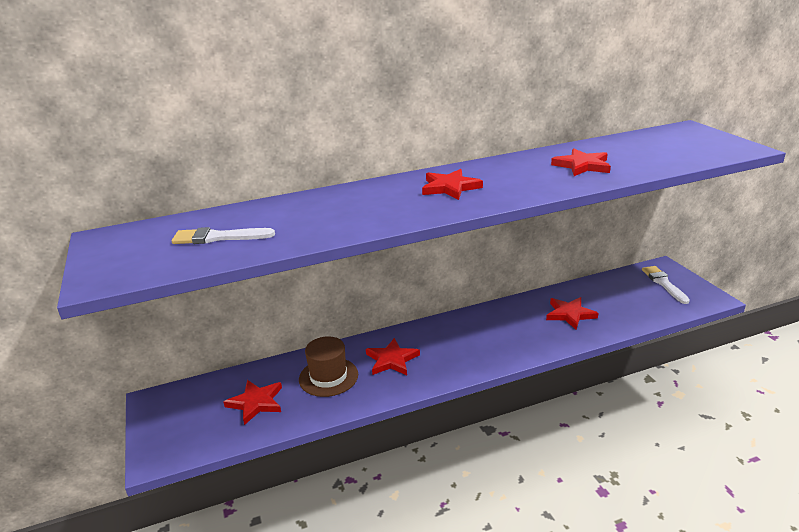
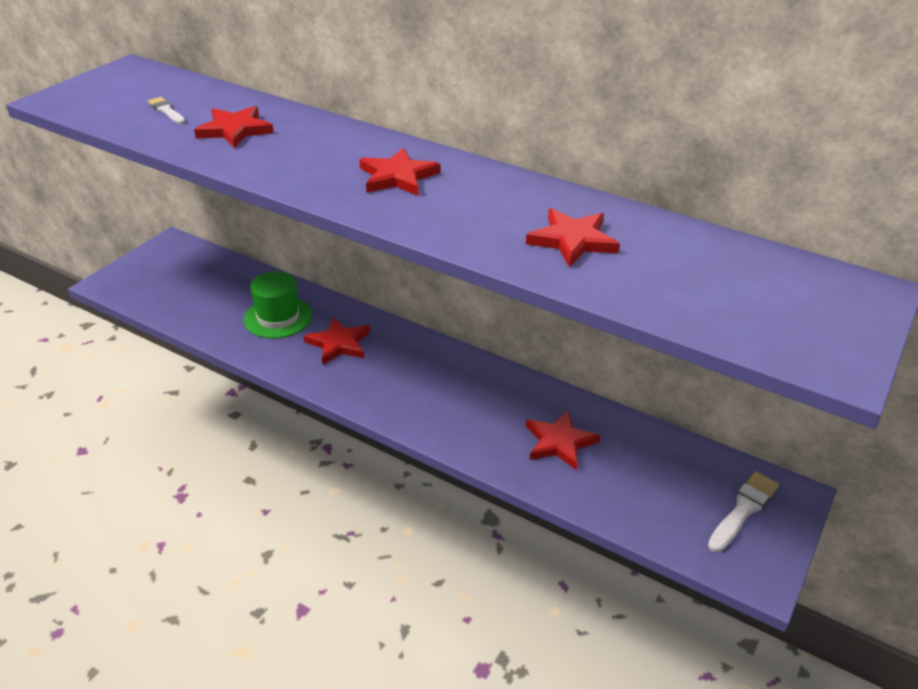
camera: 50 degrees right, 10 degrees up
(218, 237) = (166, 110): white brush -> white brush, size x0.62
(256, 403) = (208, 296): red star -> red star (235, 130)
(328, 377) = (278, 317): brown hat -> green hat

